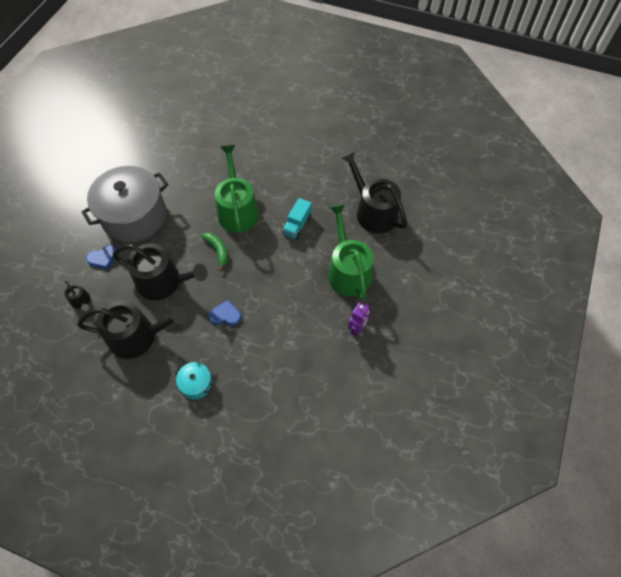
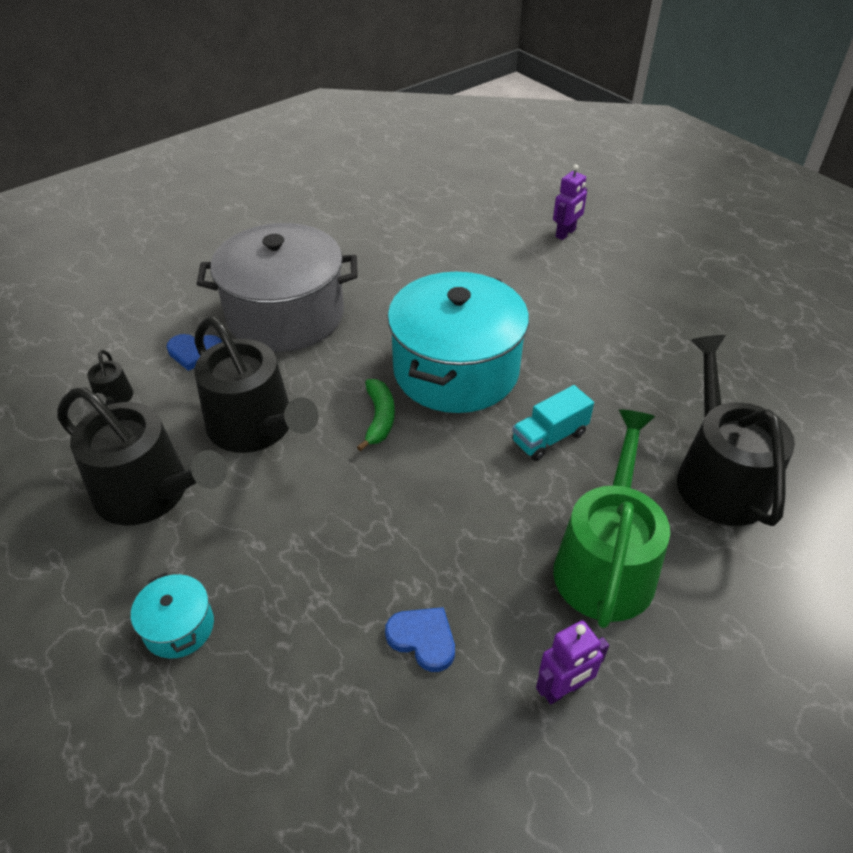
camera: 30 degrees right, 15 degrees down
(225, 315) = (318, 530): blue heart -> blue heart (423, 639)
(237, 210) = (456, 370): green watering can -> turquoise pot
(245, 106) = (565, 233): none -> purple robot

